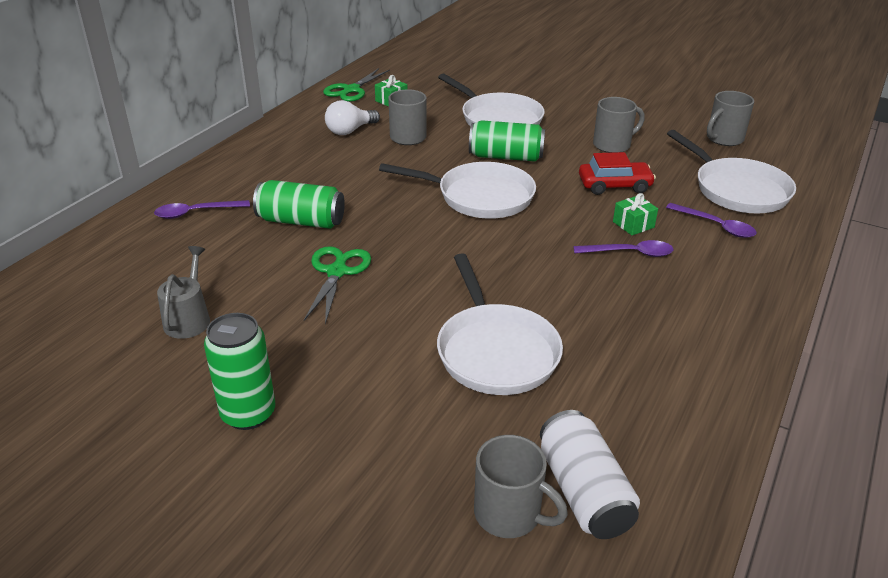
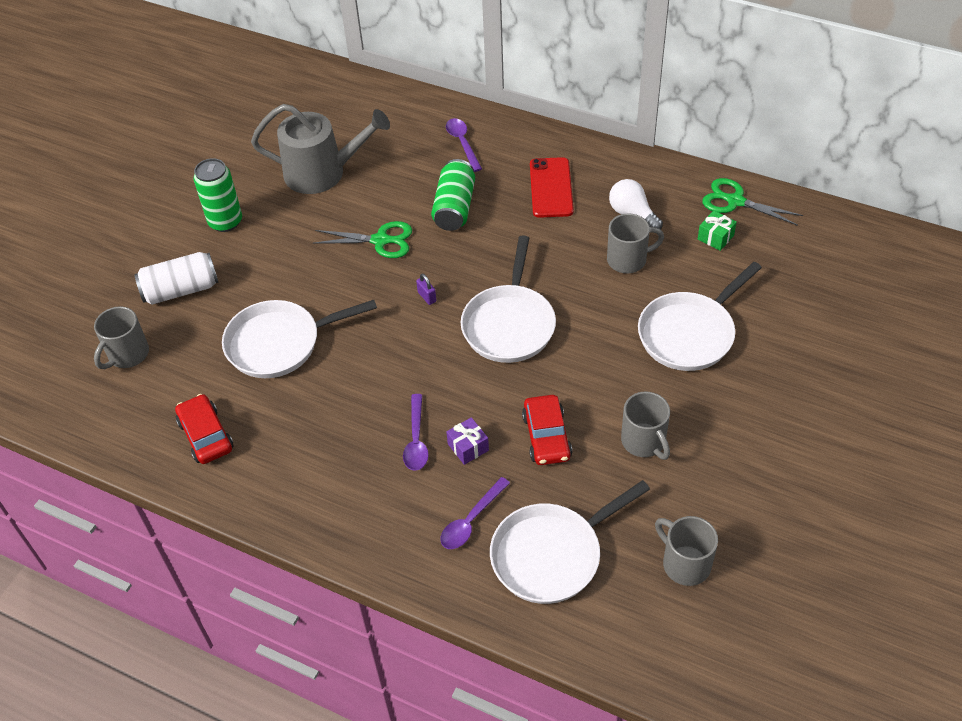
camera: 90 degrees right, 15 degrees up
(189, 319) = (322, 173): grey watering can -> grey watering can, size x1.85
(296, 166) = (551, 188): none -> red phone
(434, 242) = (427, 297): none -> purple padlock
(506, 157) = (597, 343): green can -> none
(583, 492) = (139, 392): white can -> white can (181, 290)
(633, 224) = (468, 447): green gift -> purple gift
(650, 413) = (206, 435): none -> red car

